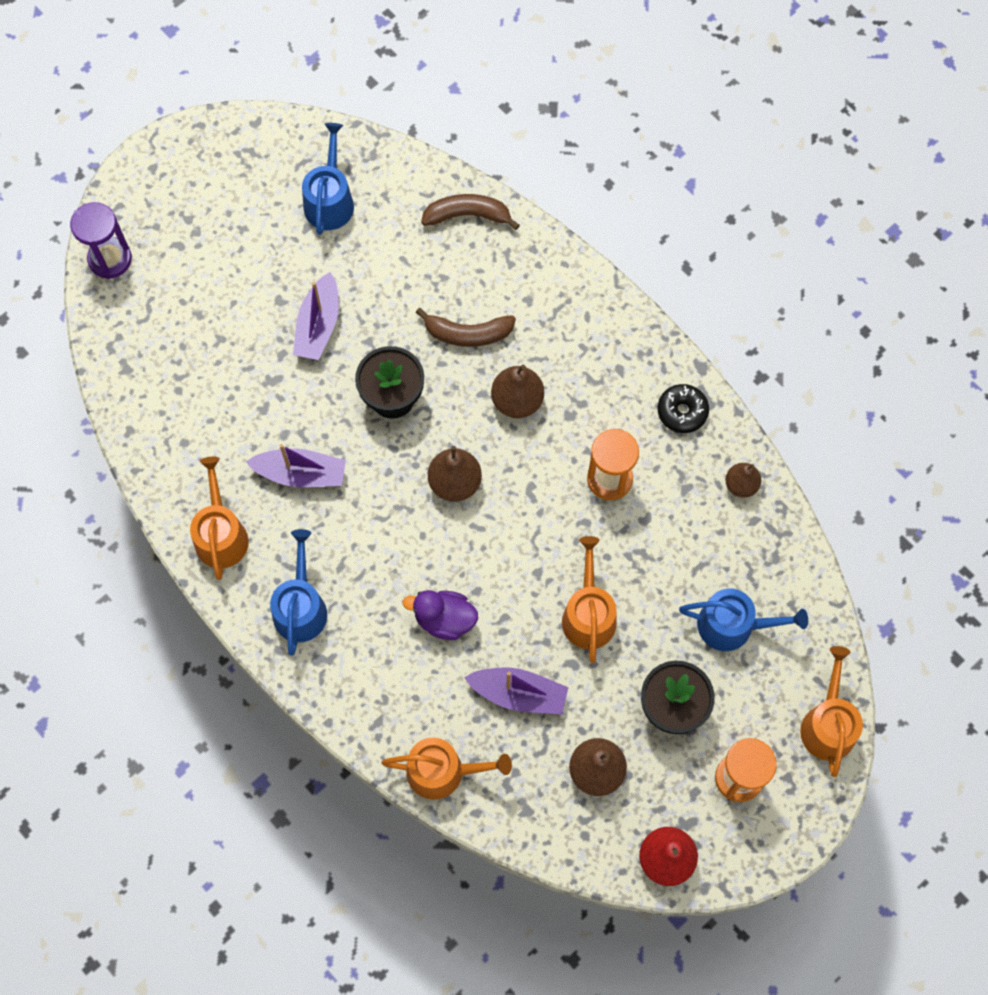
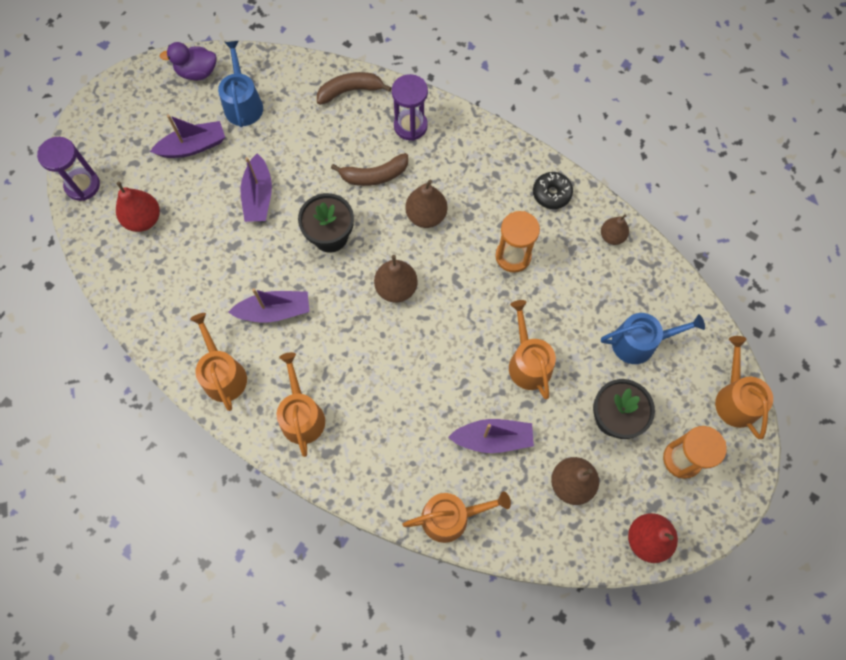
camera: 15 degrees left, 0 degrees up
(173, 320) = (144, 219): none -> red pear
(255, 241) = (193, 146): none -> purple boat
(300, 607) = (301, 415): blue watering can -> orange watering can
(444, 619) = (418, 395): purple duck -> purple duck (197, 72)
(530, 280) = (410, 126): none -> purple hourglass

